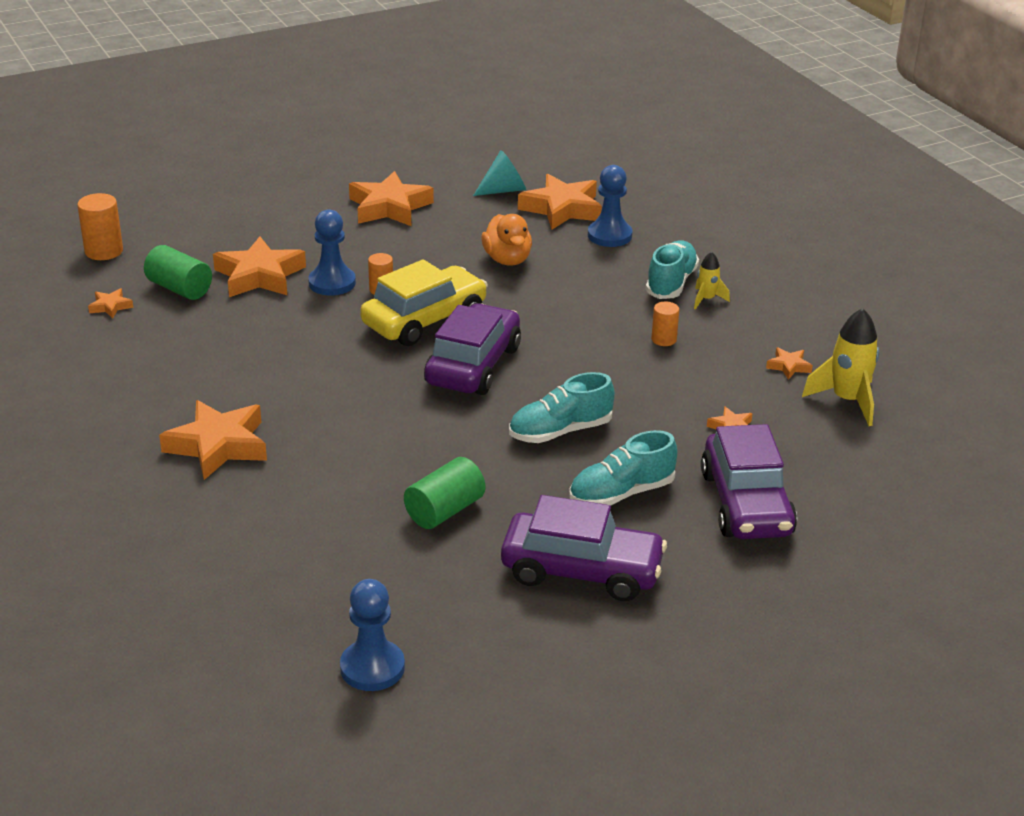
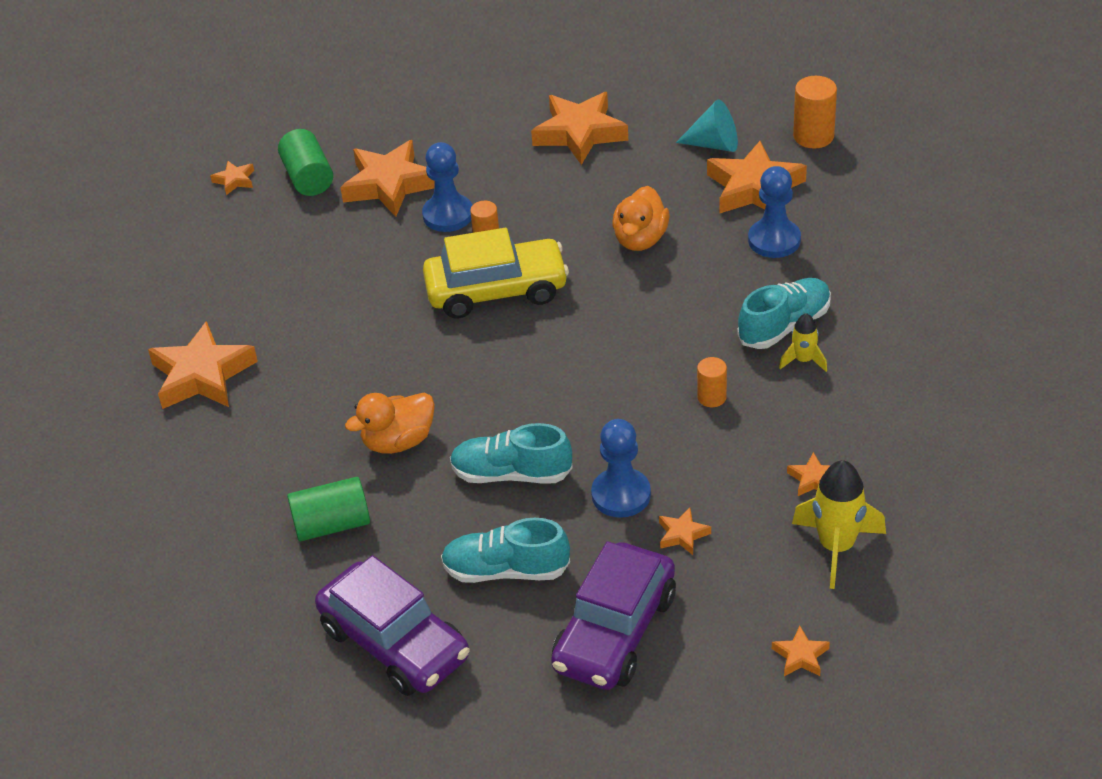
camera: 35 degrees right, 10 degrees up
(104, 251) = (278, 111): orange cylinder -> orange cylinder (813, 136)
(372, 668) = (139, 667): blue pawn -> blue pawn (621, 495)
(444, 439) = (398, 441): none -> orange duck
(473, 365) = (496, 363): purple car -> none
(892, 472) = (800, 656): none -> orange star

